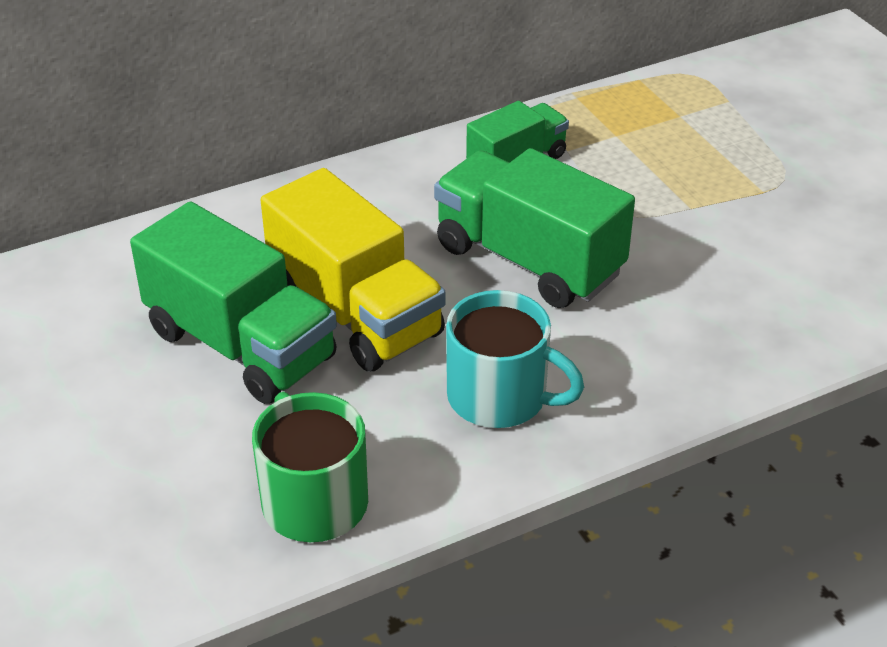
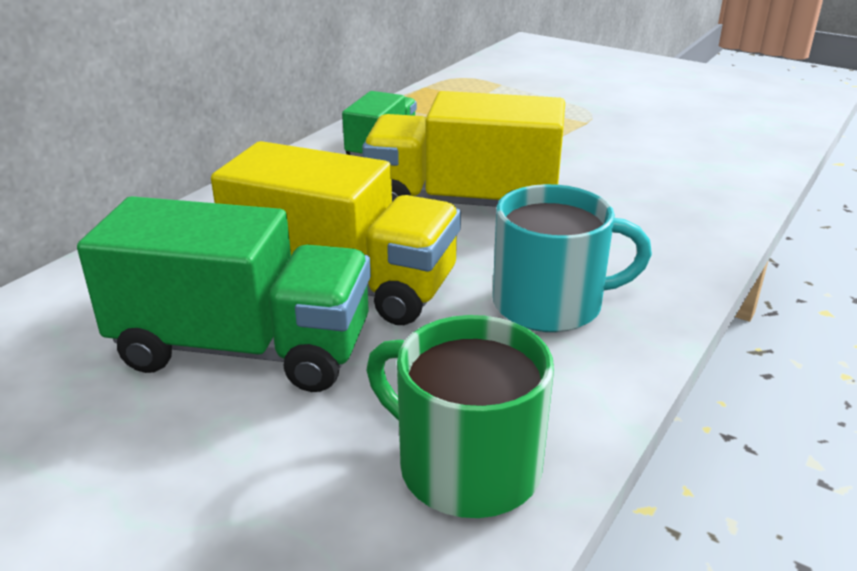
camera: 30 degrees left, 10 degrees down
(528, 260) = (462, 203): green truck -> yellow truck

